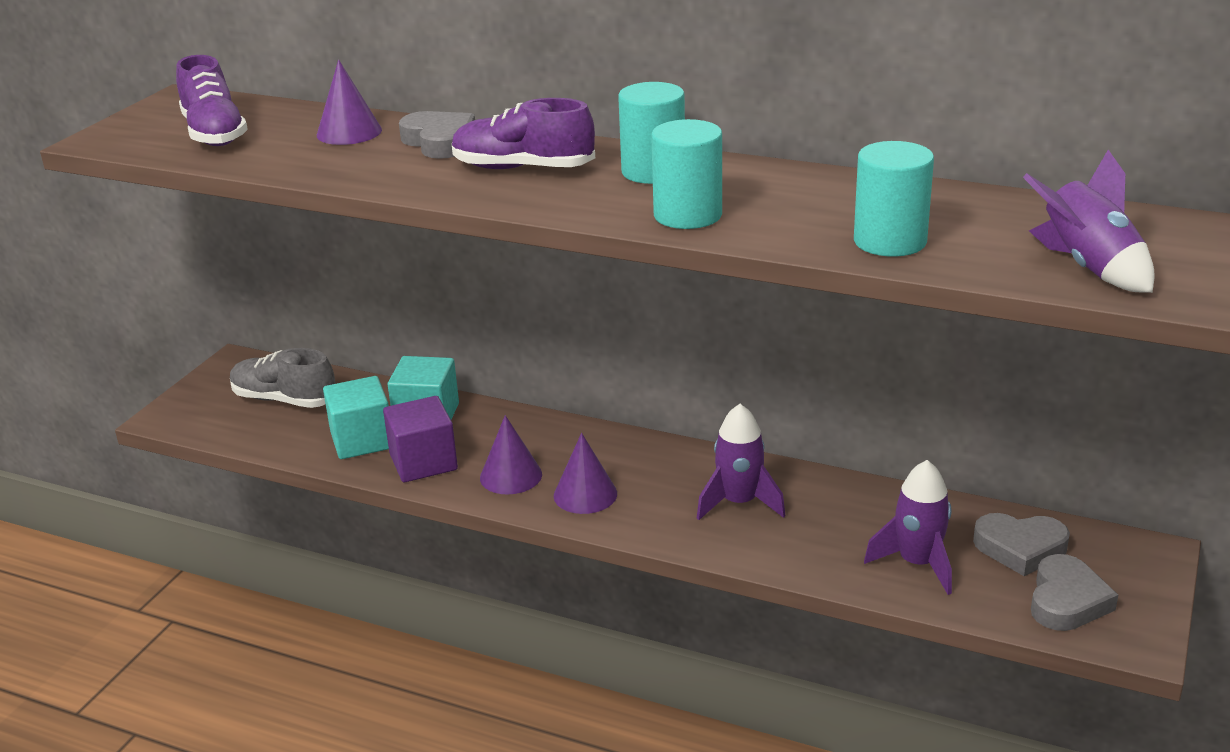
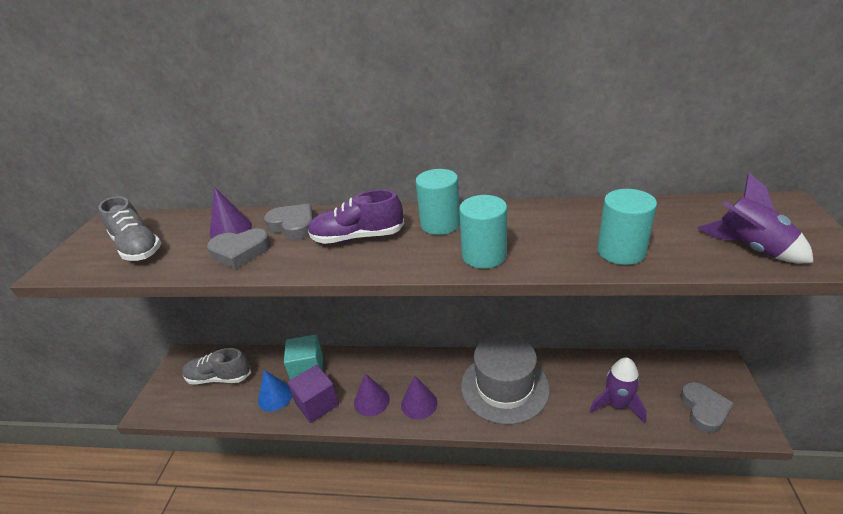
camera: 15 degrees left, 5 degrees up
(214, 133) = (138, 247): purple shoe -> grey shoe
(362, 440) = (275, 396): turquoise cube -> blue cone
(739, 503) = (504, 387): purple rocket -> grey hat
(1020, 548) = (660, 379): grey heart -> grey heart (240, 252)

